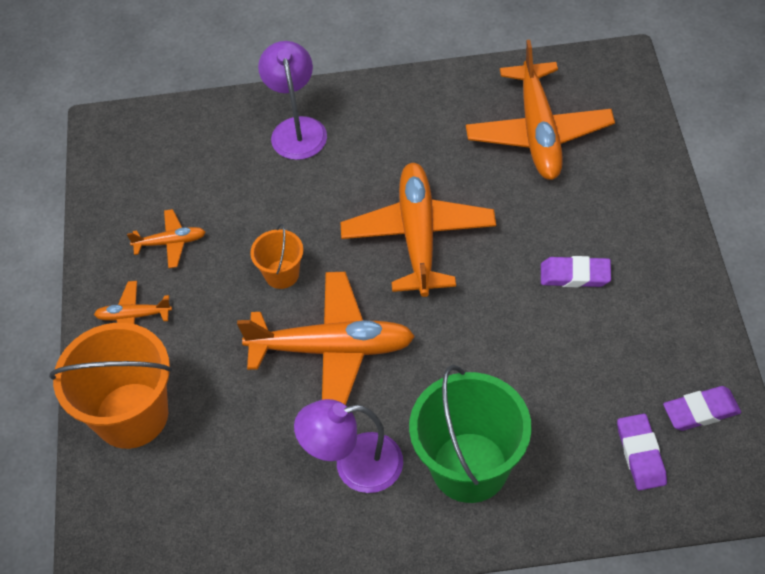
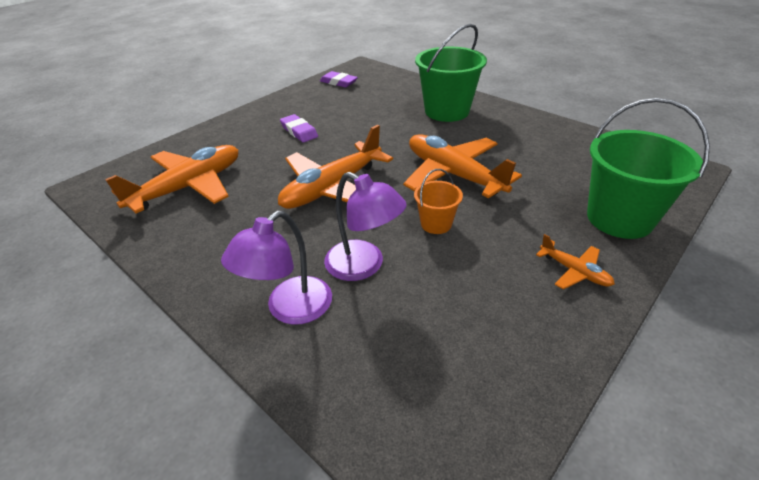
camera: 135 degrees left, 15 degrees down
(131, 415) = (619, 218): orange bucket -> green bucket
(171, 243) = (495, 301): orange plane -> none
(354, 465) = (499, 135): purple lamp -> purple lamp (364, 266)
(640, 454) = (378, 85): purple eraser -> none

